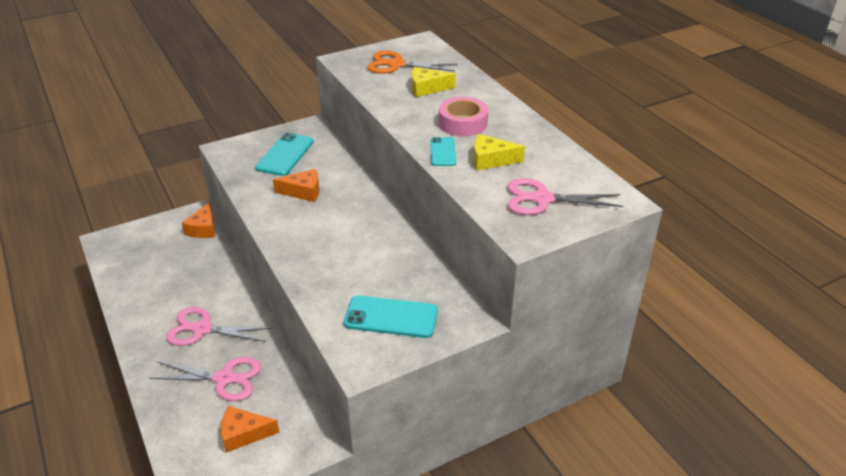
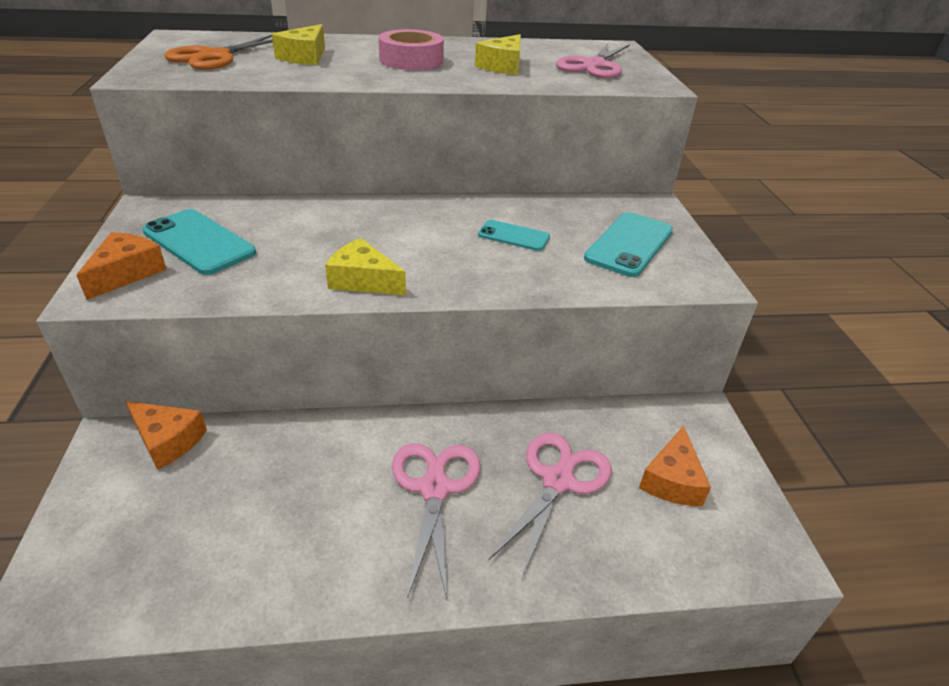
camera: 70 degrees left, 0 degrees up
(202, 329) = (434, 488): pink scissors -> pink scissors turned 150 degrees clockwise
(277, 218) = (363, 280): none -> yellow cheese
(303, 192) = (317, 247): orange cheese -> orange cheese (126, 273)
(442, 152) = (464, 79): turquoise phone -> turquoise phone (513, 236)

